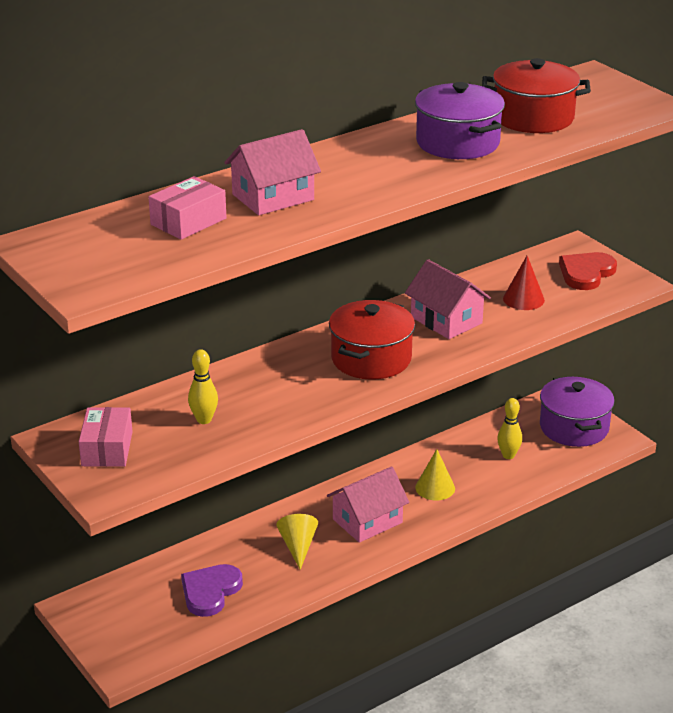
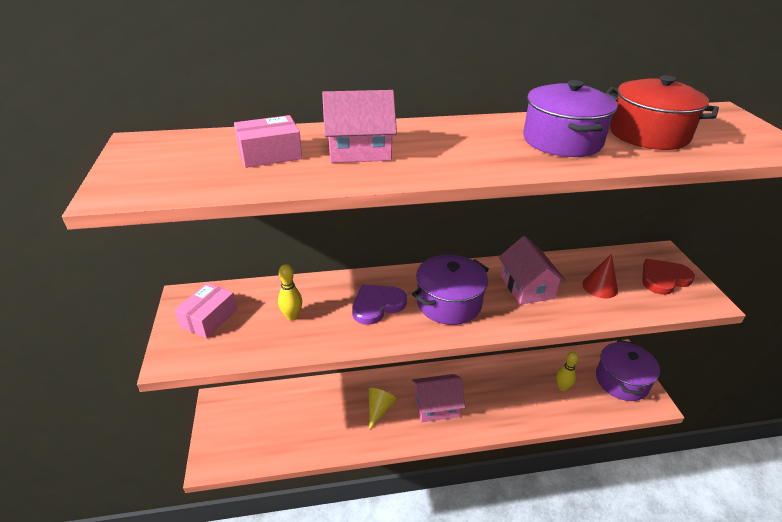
camera: 25 degrees right, 5 degrees up
(210, 591) = (302, 423): purple heart -> purple heart (377, 305)
(371, 359) = (449, 303): red pot -> purple pot
(435, 488) = (497, 395): yellow cone -> none

